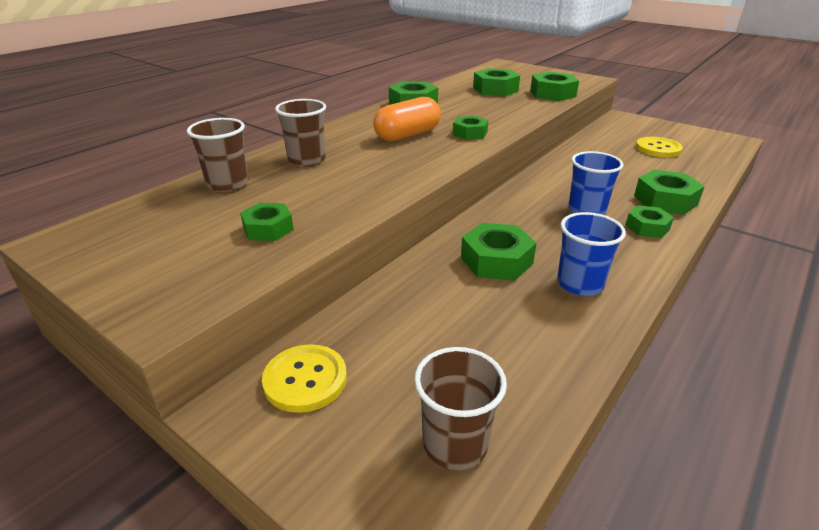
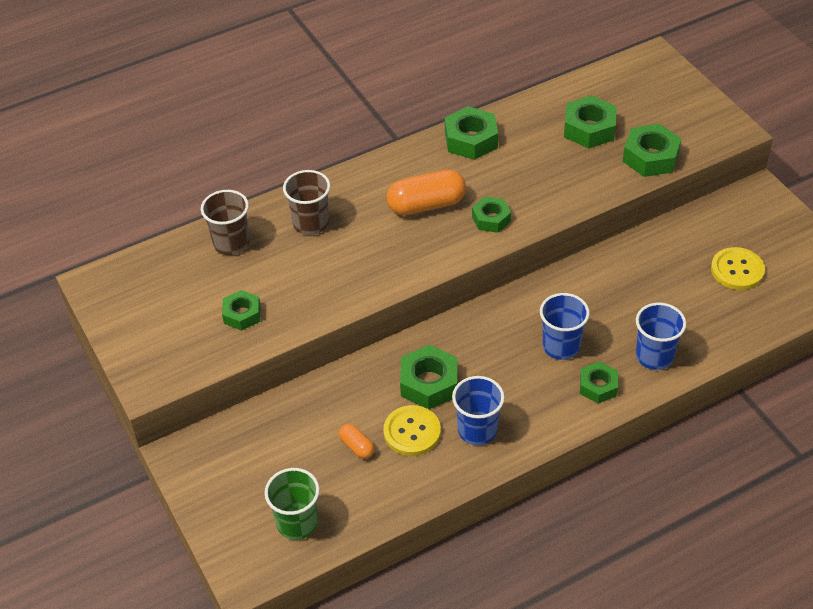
camera: 25 degrees right, 15 degrees up
(305, 379) = (230, 447): yellow button -> yellow button (412, 432)
(455, 444) = (297, 523): brown cup -> green cup
(466, 333) = (357, 446): none -> orange capsule
(665, 200) = (654, 356): green nut -> blue cup

